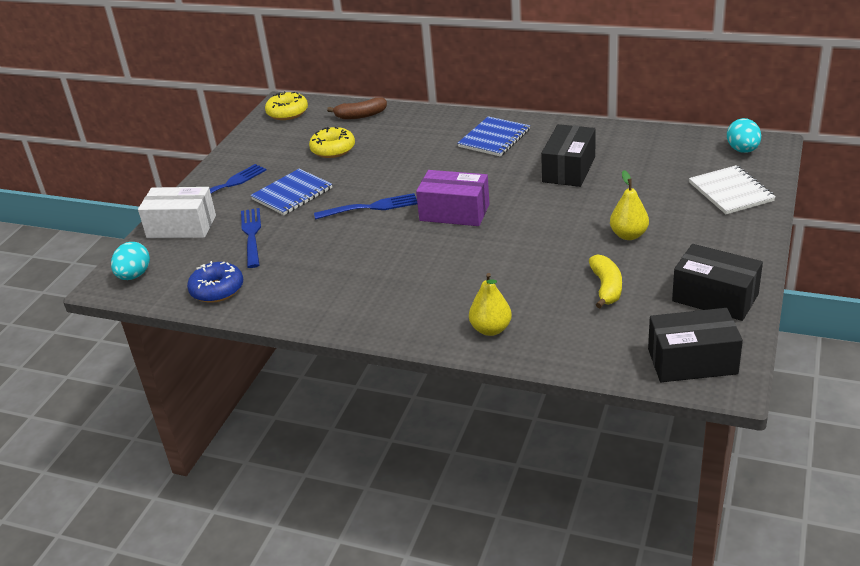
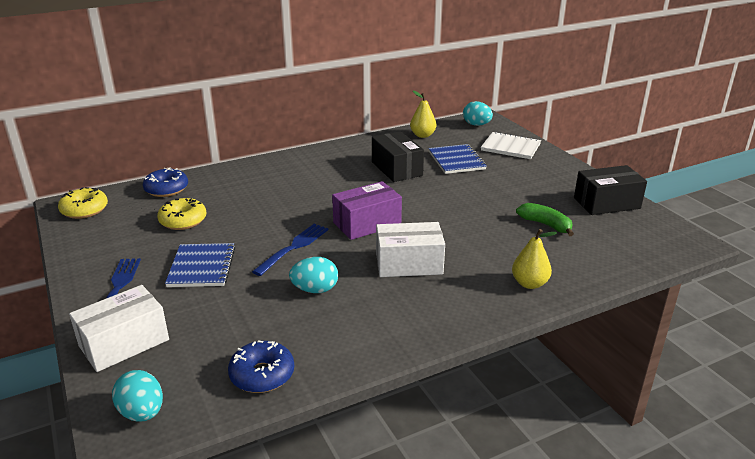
camera: 50 degrees left, 5 degrees down
(252, 235) = (219, 315): blue fork -> none
(333, 249) = (315, 290): none -> turquoise egg
(360, 115) = (166, 189): brown banana -> blue donut
(428, 263) = (409, 264): none -> white box
(494, 138) = (310, 168): blue notebook -> blue notebook (456, 160)
(606, 287) = (545, 225): yellow banana -> green banana
(628, 235) = (502, 191): yellow pear -> yellow pear (422, 135)
(692, 361) = (661, 241): black box -> none

